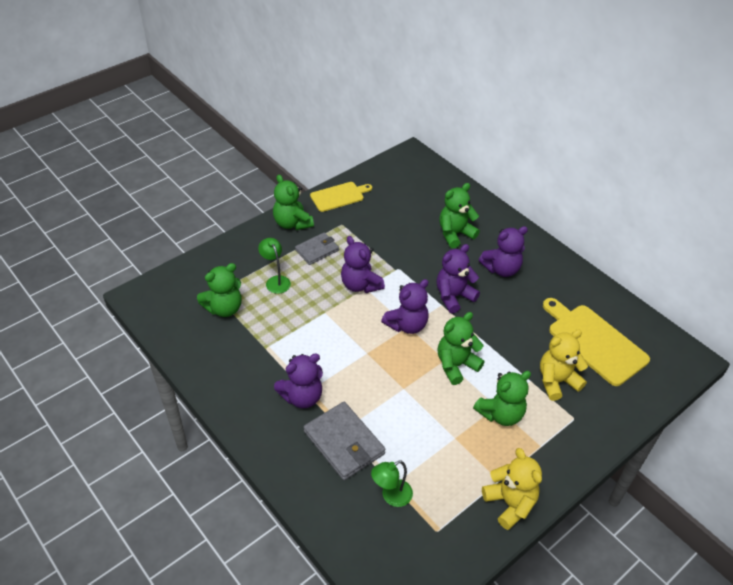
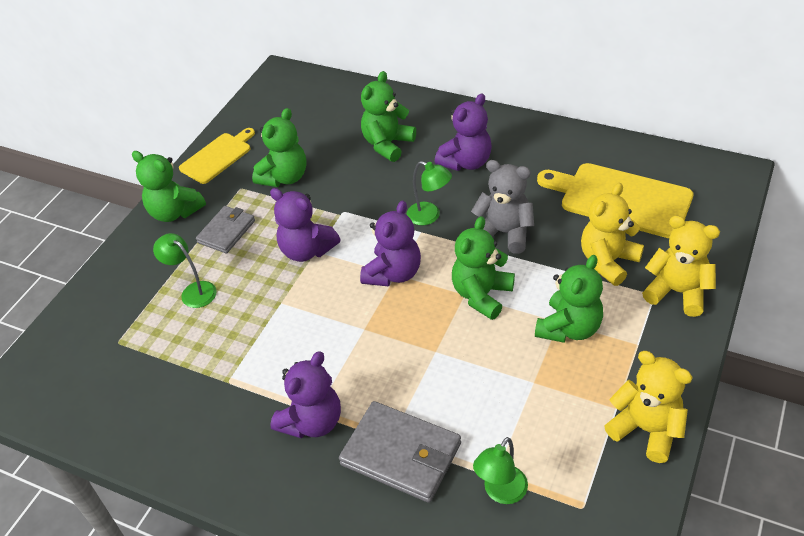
camera: 20 degrees left, 0 degrees up
(224, 308) = (142, 355): green teddy bear -> green teddy bear (284, 177)
(453, 296) = (429, 216): purple teddy bear -> green lamp
(497, 330) = (504, 233): none -> grey teddy bear
(592, 424) = (677, 292): none -> yellow teddy bear

